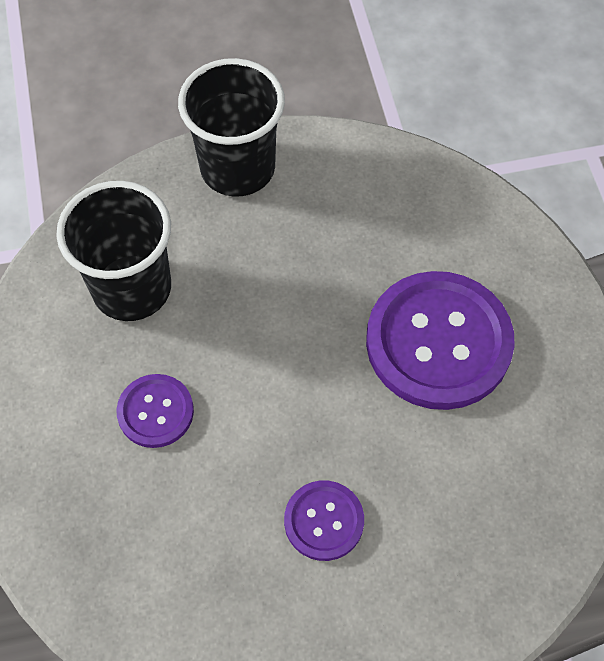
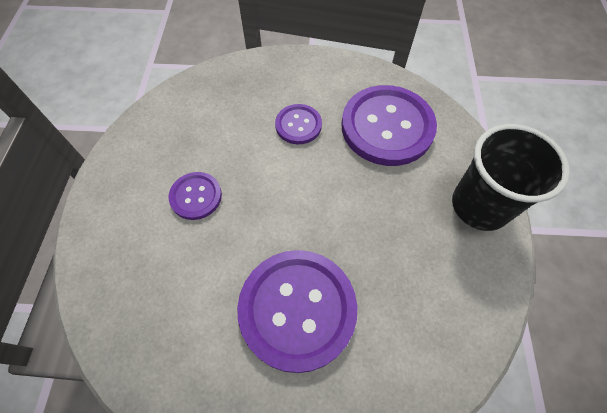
camera: 105 degrees right, 0 degrees up
(132, 288) = (387, 127): black cup -> purple button

